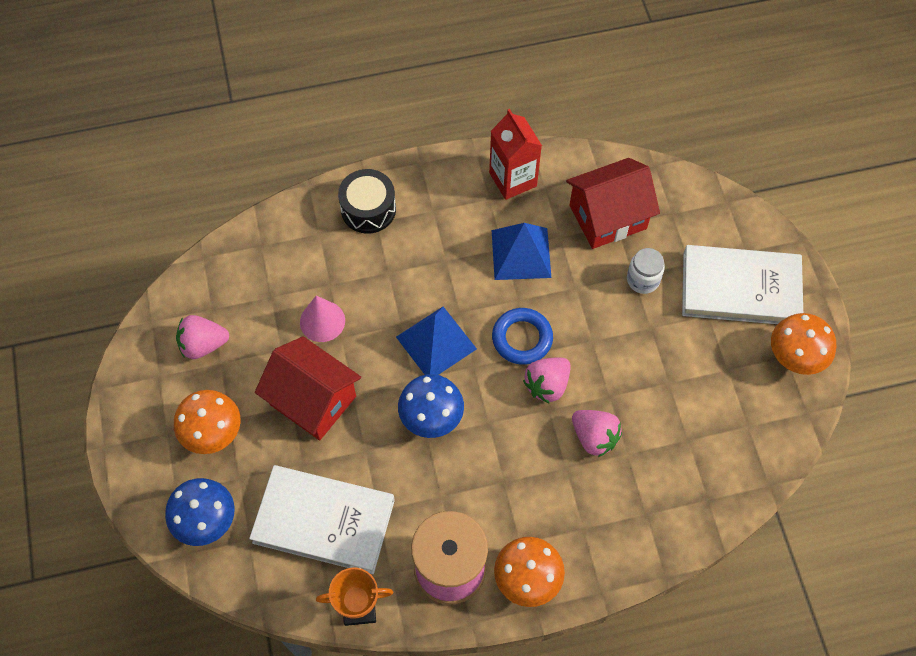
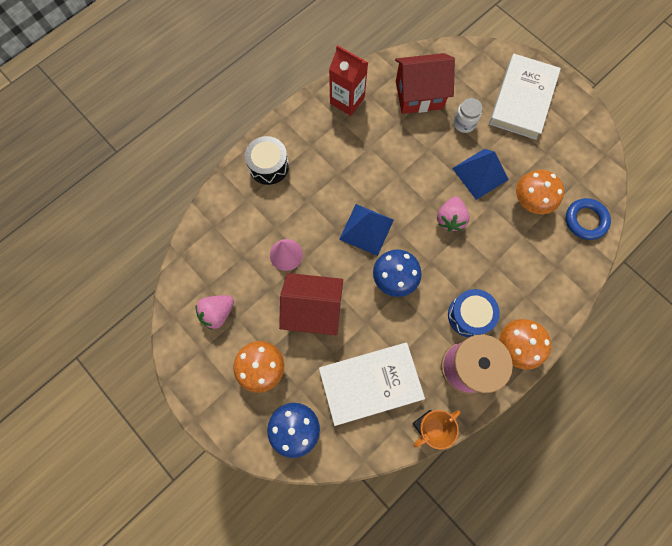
camera: 30 degrees left, 10 degrees up
(495, 511) = (469, 315): none -> blue drum
(521, 254) = (382, 145): blue pyramid -> blue pyramid (480, 174)
(522, 338) = (416, 198): blue ring -> blue ring (585, 220)
(594, 437) = (497, 236): pink strawberry -> none
(608, 217) = (419, 95): red house -> red house turned 45 degrees clockwise
(740, 289) = (522, 99): white book -> white book turned 45 degrees counterclockwise
(794, 357) = (578, 124): orange mushroom -> orange mushroom (530, 202)

